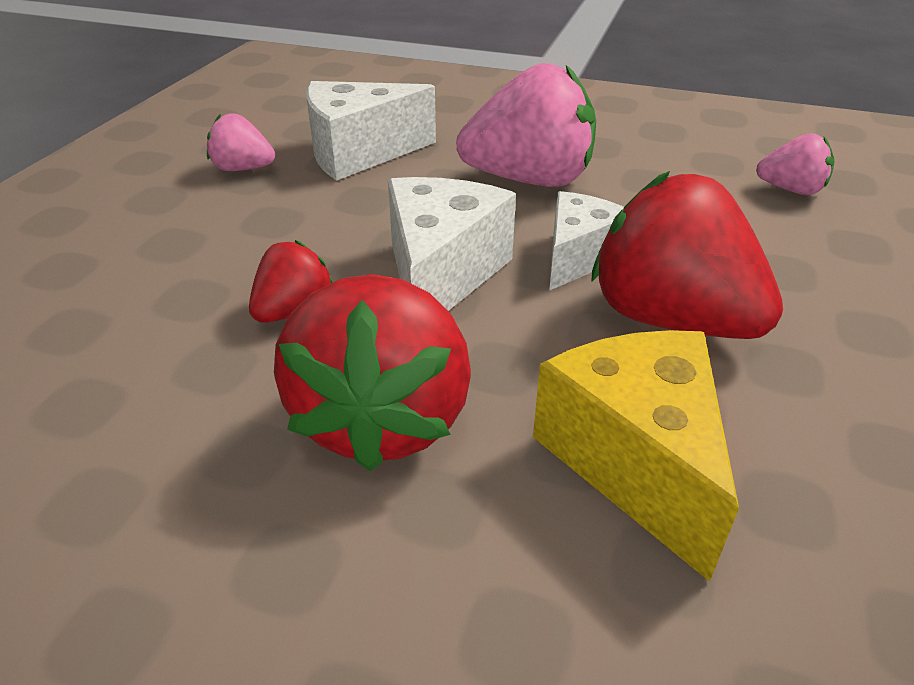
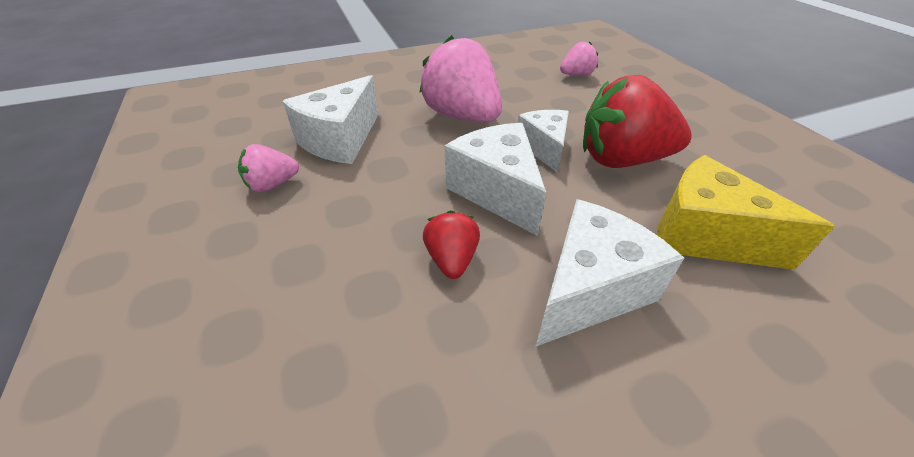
camera: 40 degrees left, 5 degrees up
(382, 419) = (589, 290): red strawberry -> white cheese
(529, 180) = (462, 116): pink strawberry -> pink strawberry turned 90 degrees counterclockwise

